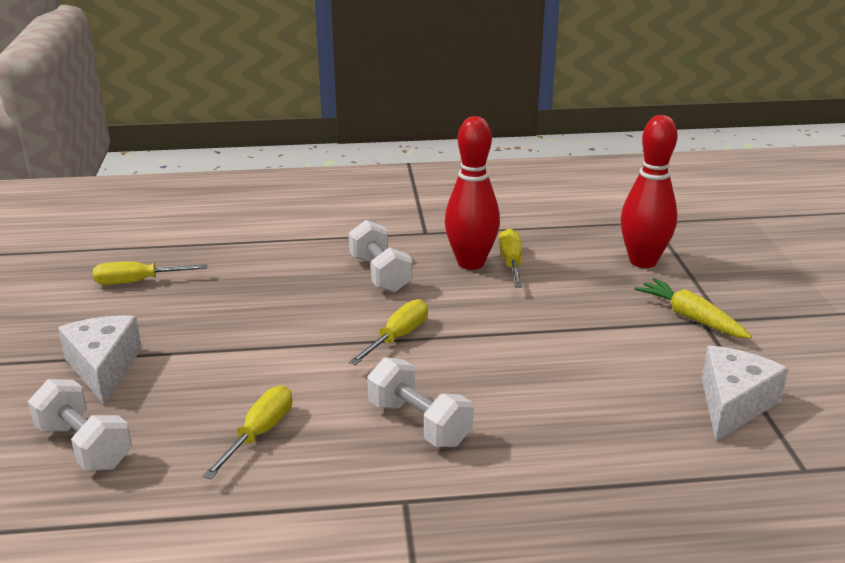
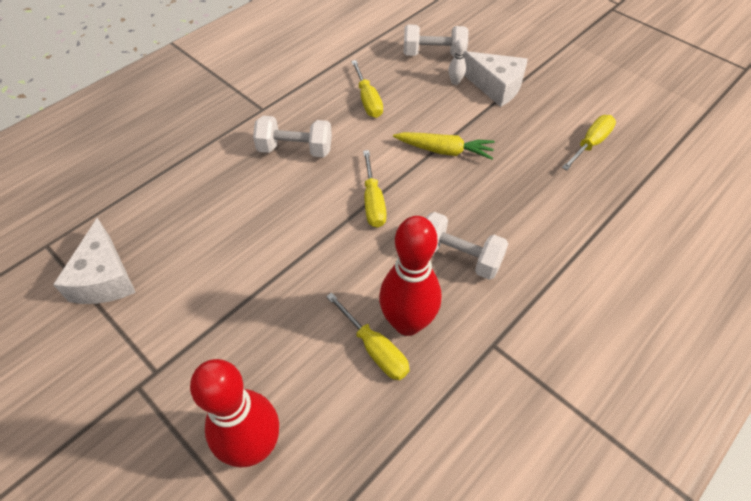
camera: 140 degrees right, 25 degrees up
(130, 397) = (455, 82): none -> white bowling pin
(690, 317) = (168, 370): yellow carrot -> yellow carrot (444, 151)

